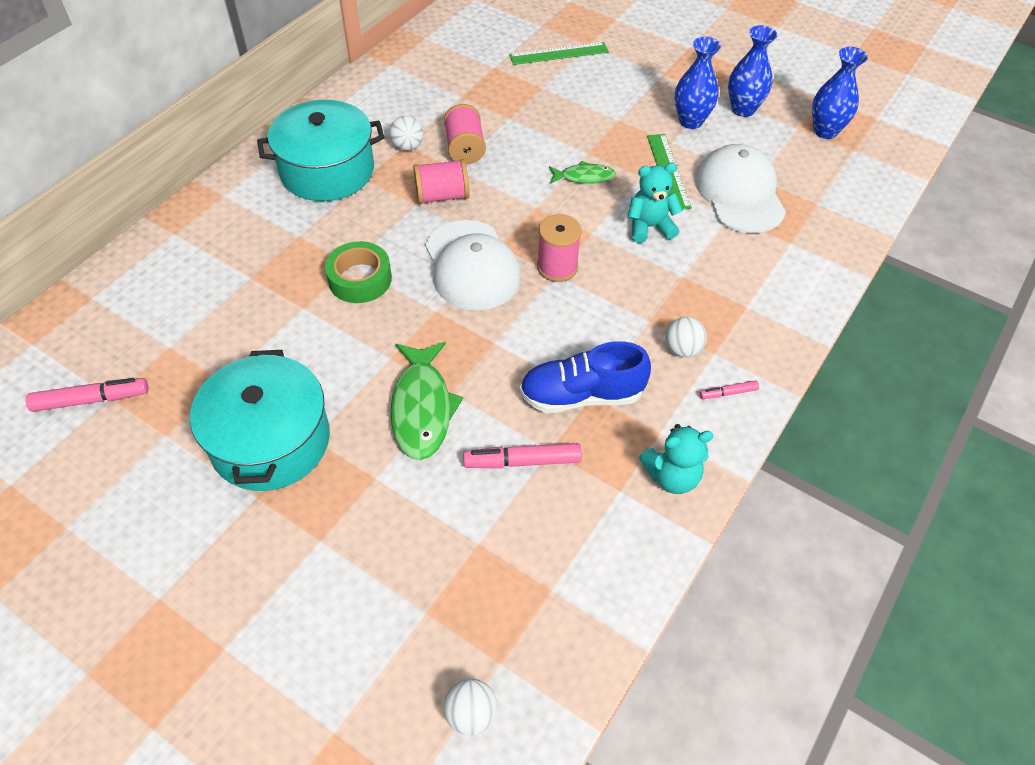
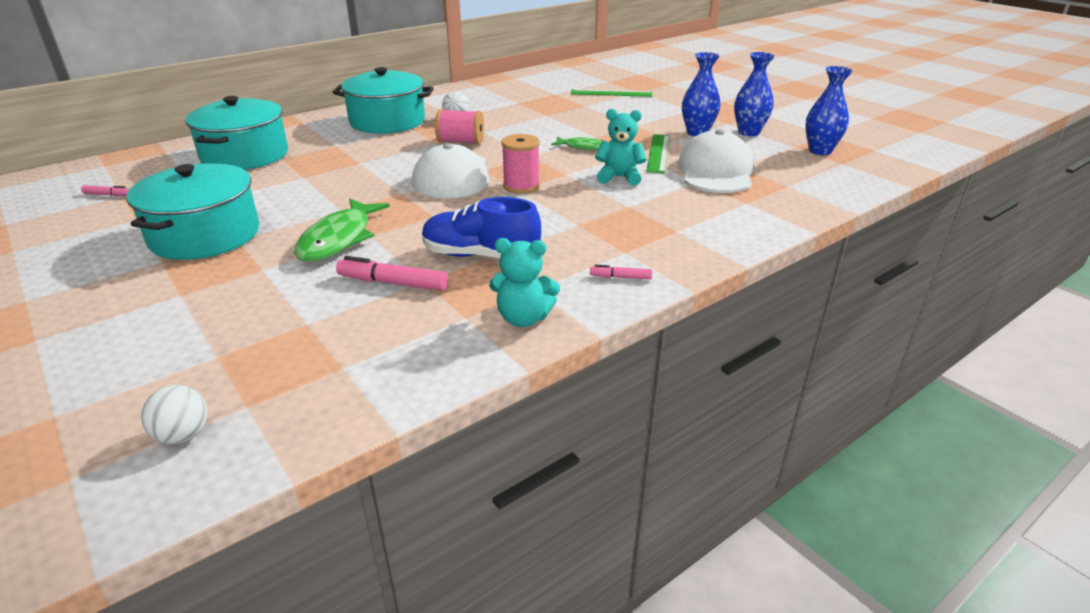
camera: 20 degrees right, 20 degrees down
(91, 400) = (108, 195): pink marker -> pink marker, size x0.55
(200, 282) = (245, 155): none -> turquoise pot
(360, 279) = (359, 170): green tape -> none
(465, 148) = (499, 124): pink spool -> none
(682, 349) = (596, 245): white ball -> none

